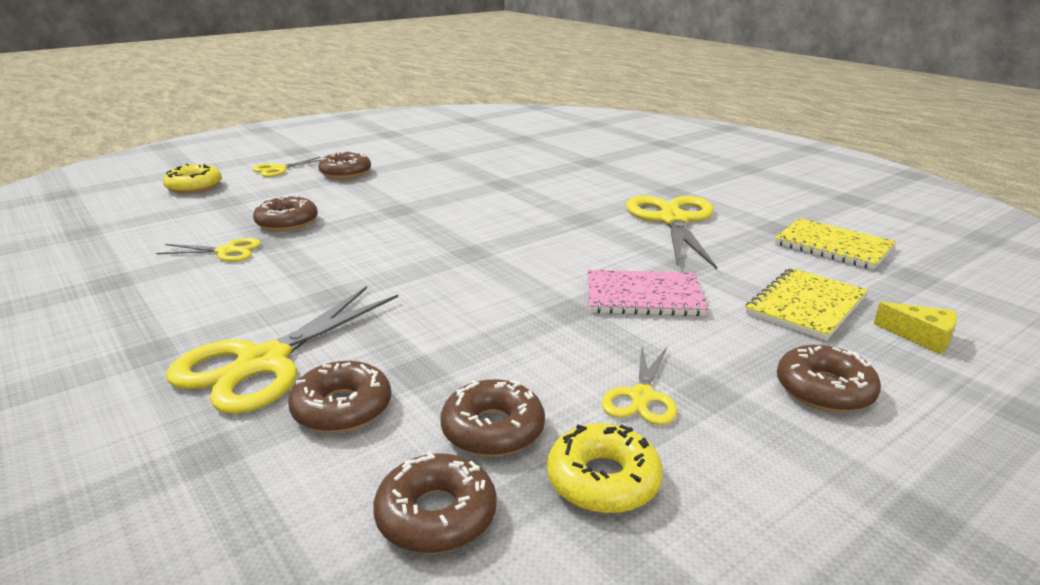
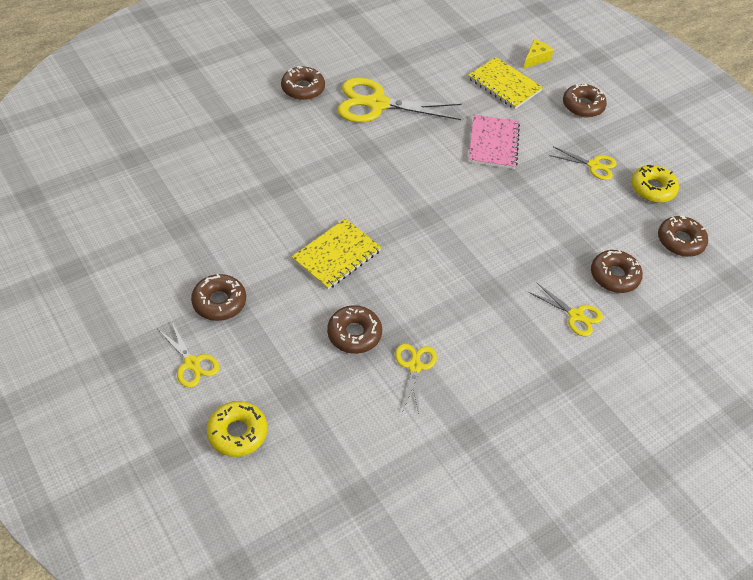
camera: 90 degrees left, 25 degrees up
(263, 363) = (576, 315): yellow scissors -> yellow scissors, size x0.52
(493, 429) = (624, 220): brown donut -> brown donut (303, 88)
(833, 246) = (427, 48): yellow notebook -> yellow notebook (336, 255)

